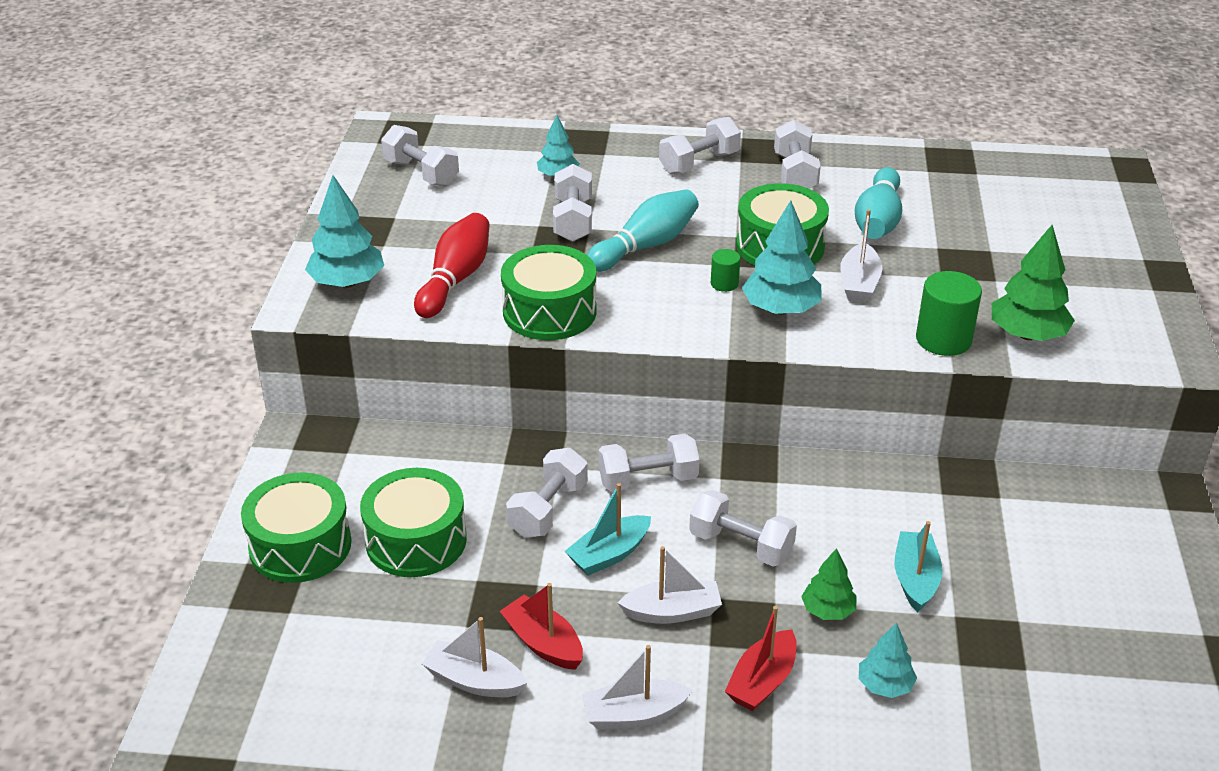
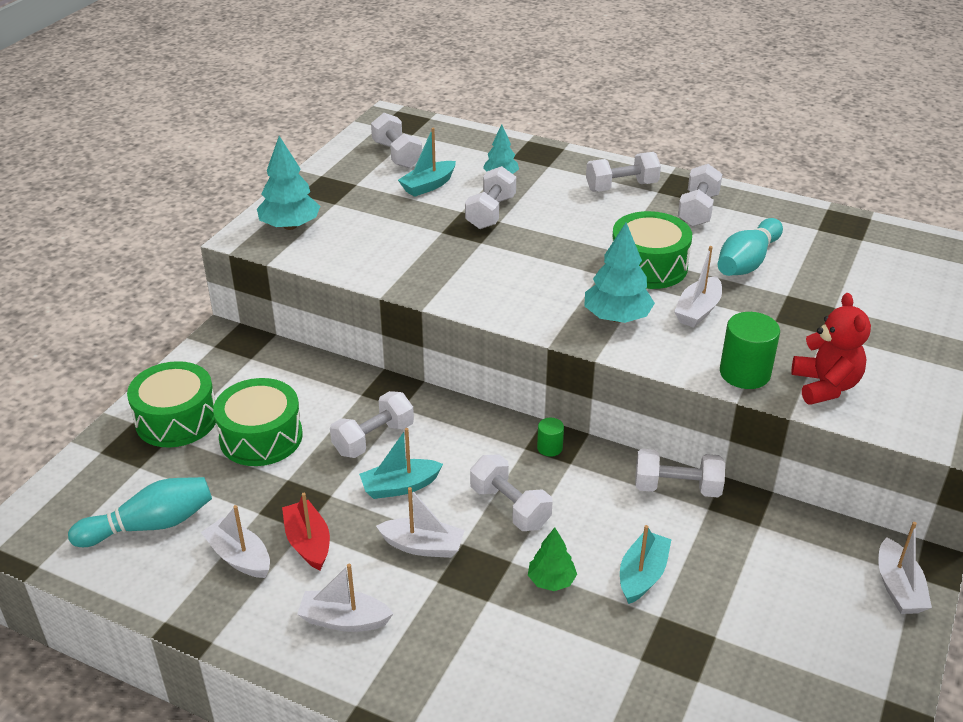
camera: 20 degrees right, 0 degrees up
(455, 279) = (371, 240): red bowling pin -> none
(481, 203) = (428, 186): none -> turquoise boat
(549, 311) = (427, 279): green drum -> none
(645, 246) = (536, 244): turquoise bowling pin -> turquoise bowling pin (150, 525)
(648, 480) = (465, 435): white dumbbell -> white dumbbell (677, 488)
(724, 284) = (582, 287): green cylinder -> green cylinder (549, 448)
(762, 681) = (462, 624): red boat -> none
(885, 685) = (564, 658): turquoise tree -> none
(1027, 335) = (825, 386): green tree -> red teddy bear
(1159, 524) = (898, 587): none -> white boat

